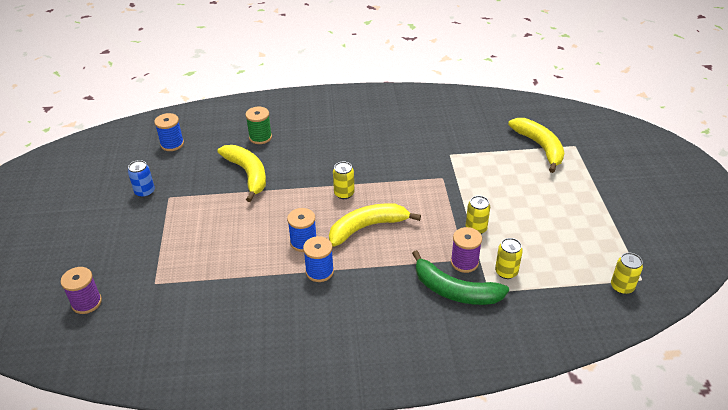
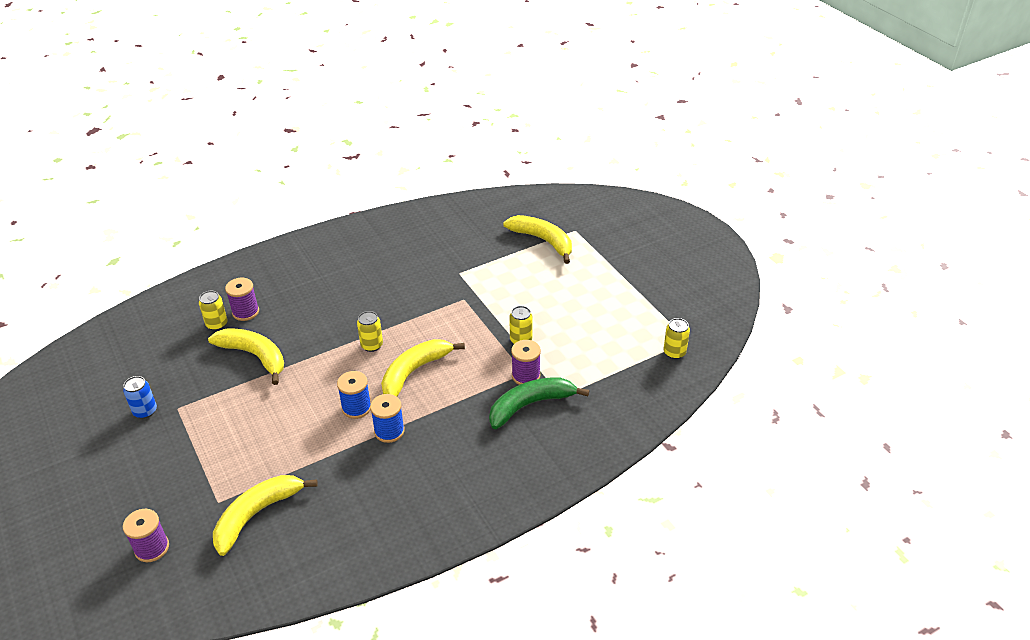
camera: 25 degrees left, 0 degrees up
(172, 144) = (145, 349): blue spool -> none
(177, 305) = (256, 515): none -> yellow banana
(260, 137) = (245, 312): green spool -> purple spool
(455, 291) = (530, 405): green banana -> green banana turned 150 degrees clockwise
(506, 272) = (568, 372): yellow can -> yellow can (217, 324)

